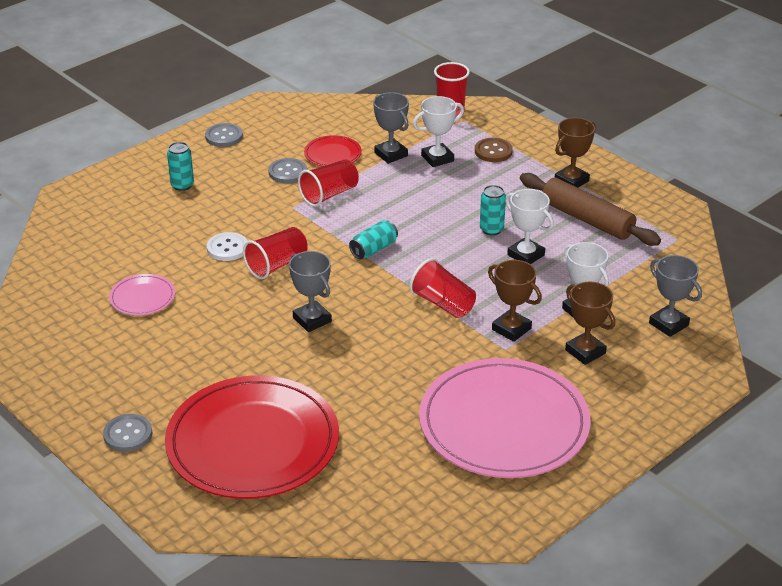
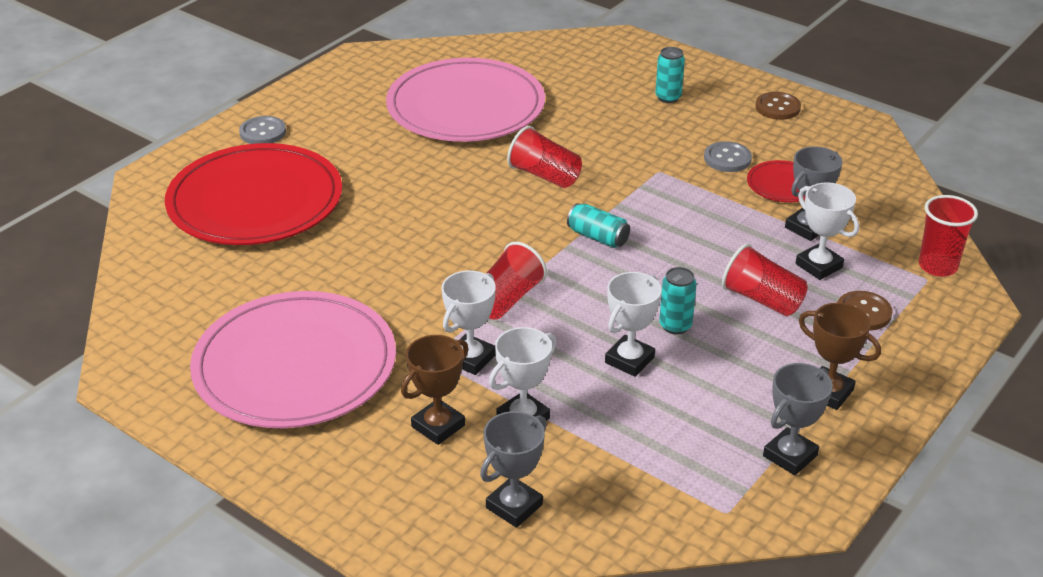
camera: 80 degrees right, 0 degrees up
(142, 297) = (466, 106): pink plate -> pink plate, size x2.35
(224, 136) = (777, 107): grey button -> brown button
(227, 248) = (564, 141): white button -> none
(312, 320) = (454, 211): grey trophy -> grey trophy (790, 456)
(329, 195) = (695, 193): red cup -> red cup (762, 299)
(511, 329) = (470, 358): brown trophy -> white trophy
(587, 219) = (737, 413): brown rolling pin -> none

